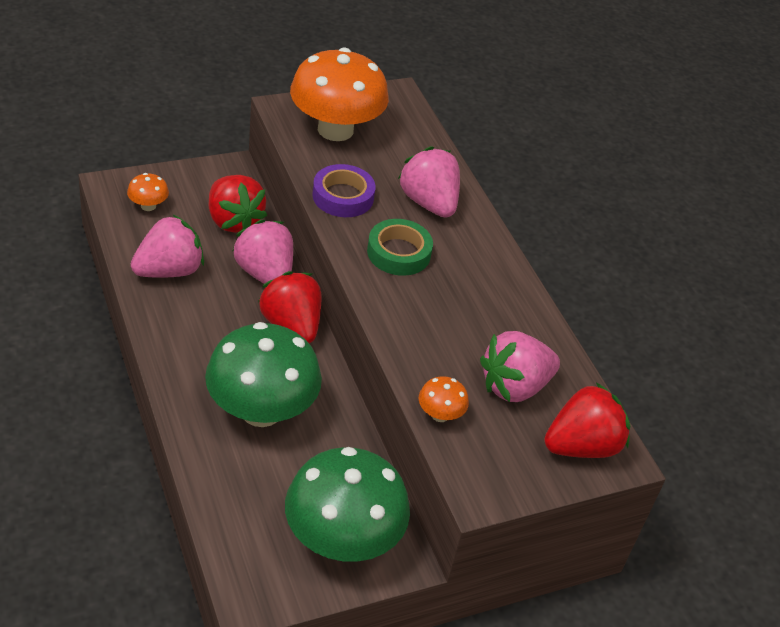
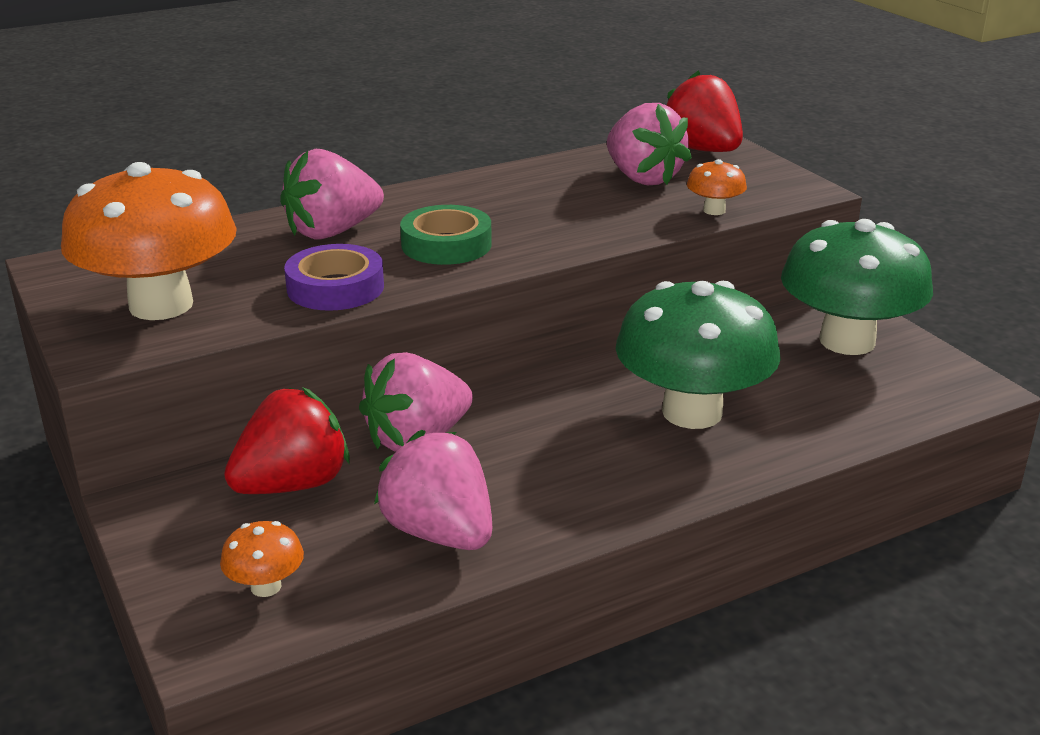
camera: 90 degrees left, 15 degrees down
(291, 326) = (521, 406): red strawberry -> none

